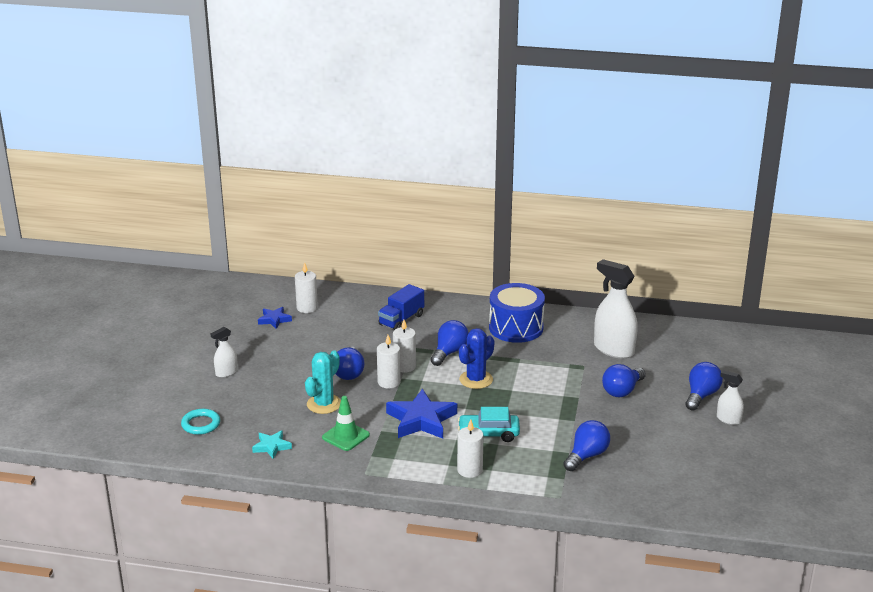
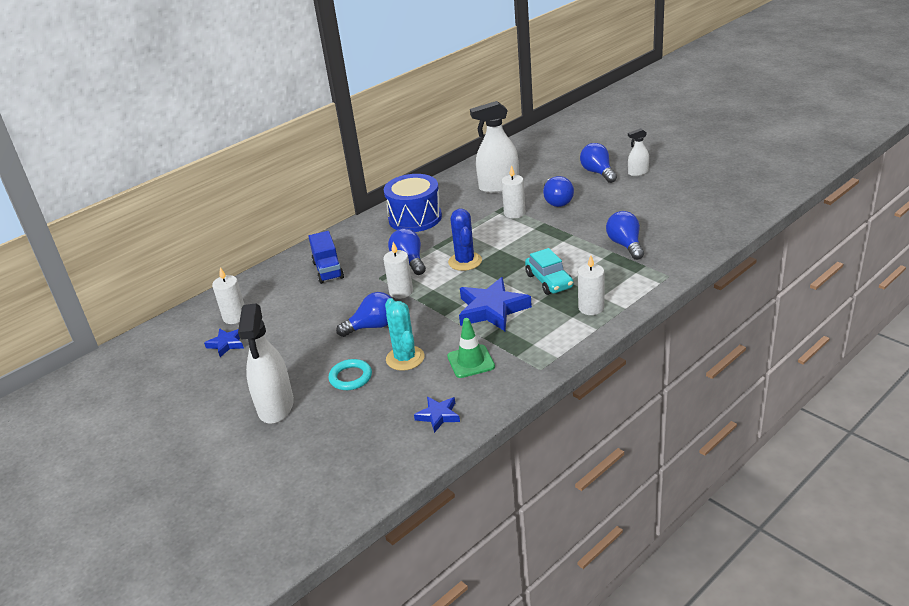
camera: 50 degrees left, 5 degrees up
(201, 424) = (345, 455): turquoise ring -> turquoise ring (350, 377)
(226, 372) = (276, 406): white spray bottle -> white spray bottle, size x1.90
(271, 446) = (438, 416): turquoise star -> blue star
(349, 373) = (373, 326): blue light bulb -> blue light bulb turned 60 degrees counterclockwise
(389, 382) = (415, 308): white candle -> white candle (514, 213)
(488, 434) = (549, 281): turquoise car -> turquoise car turned 60 degrees counterclockwise

